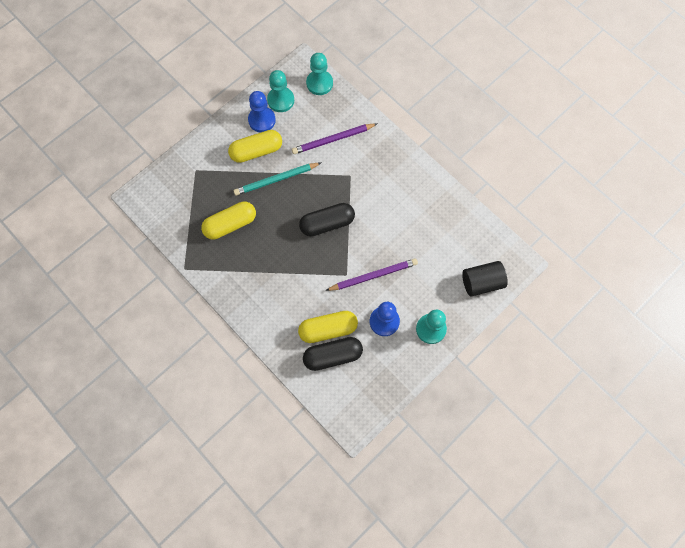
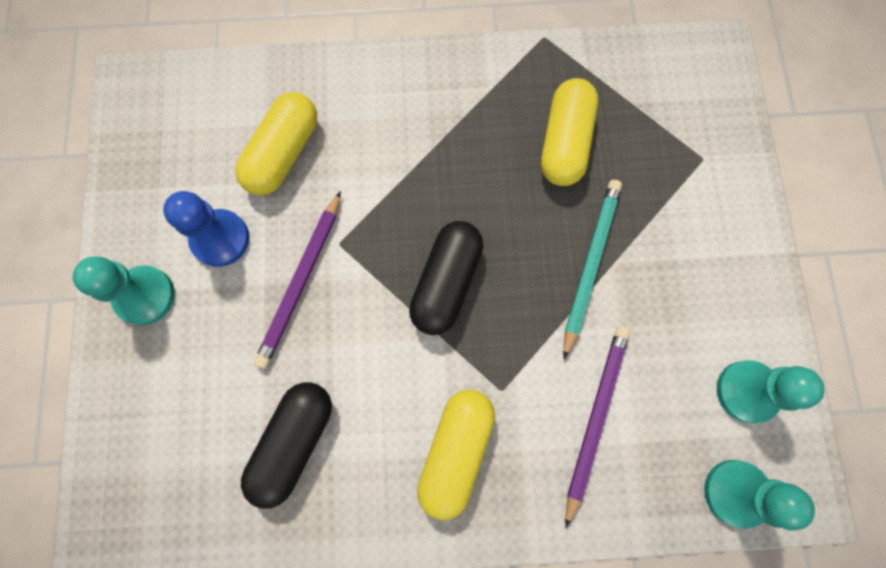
camera: 130 degrees right, 5 degrees up
(256, 151) = (669, 273): yellow capsule -> yellow capsule (455, 451)
(262, 120) = (727, 327): blue pawn -> none
(333, 356) = (241, 130): black capsule -> black capsule (294, 442)
(482, 282) = (132, 443): black cylinder -> none

